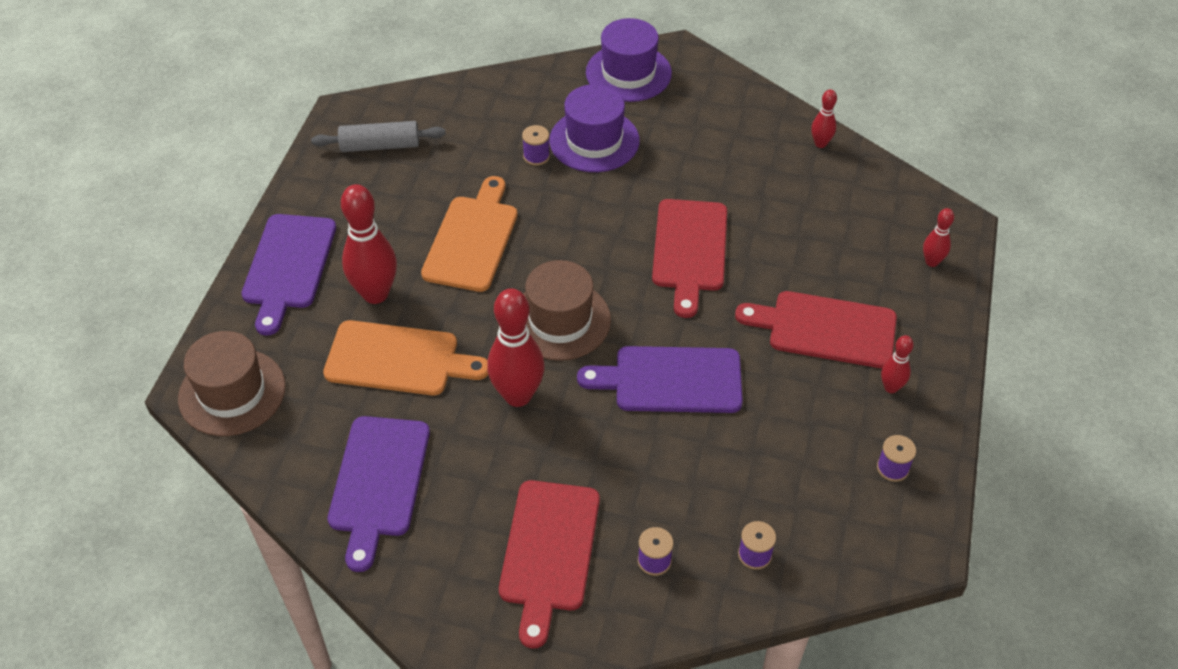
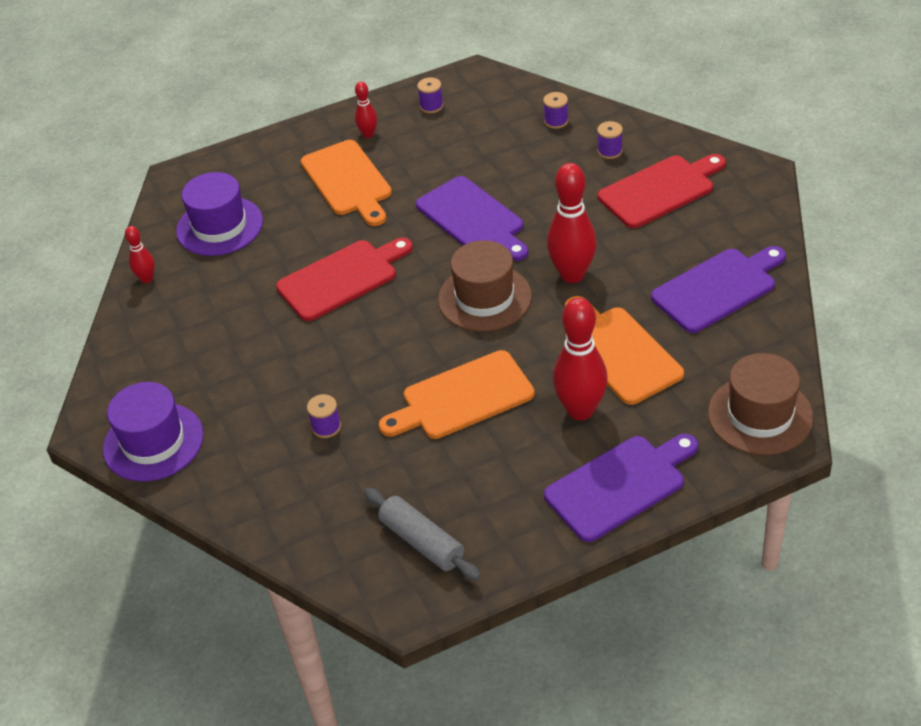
camera: 125 degrees left, 5 degrees down
(594, 140) = (270, 405): purple hat -> purple hat (219, 226)
(825, 329) = (348, 181): red cutting board -> orange cutting board
(931, 262) = (231, 169): red bowling pin -> none

